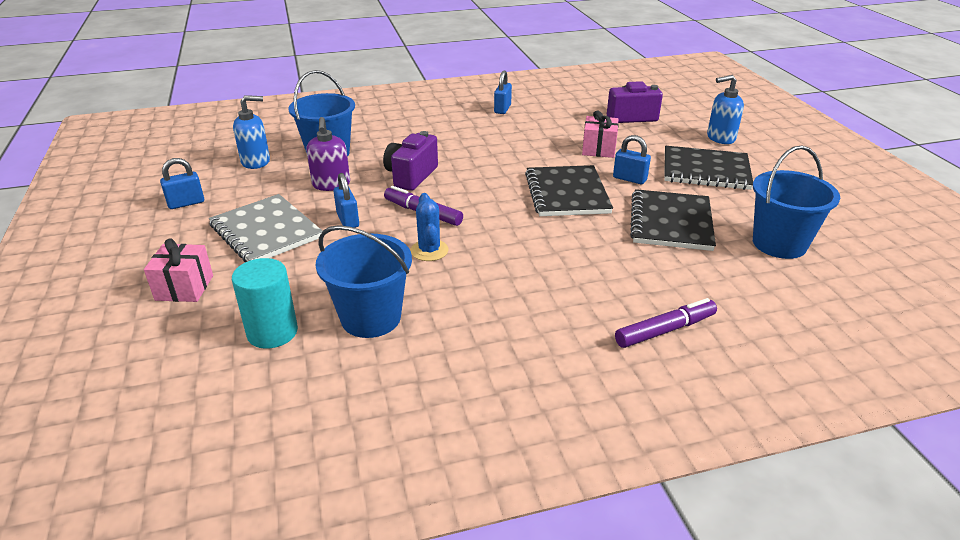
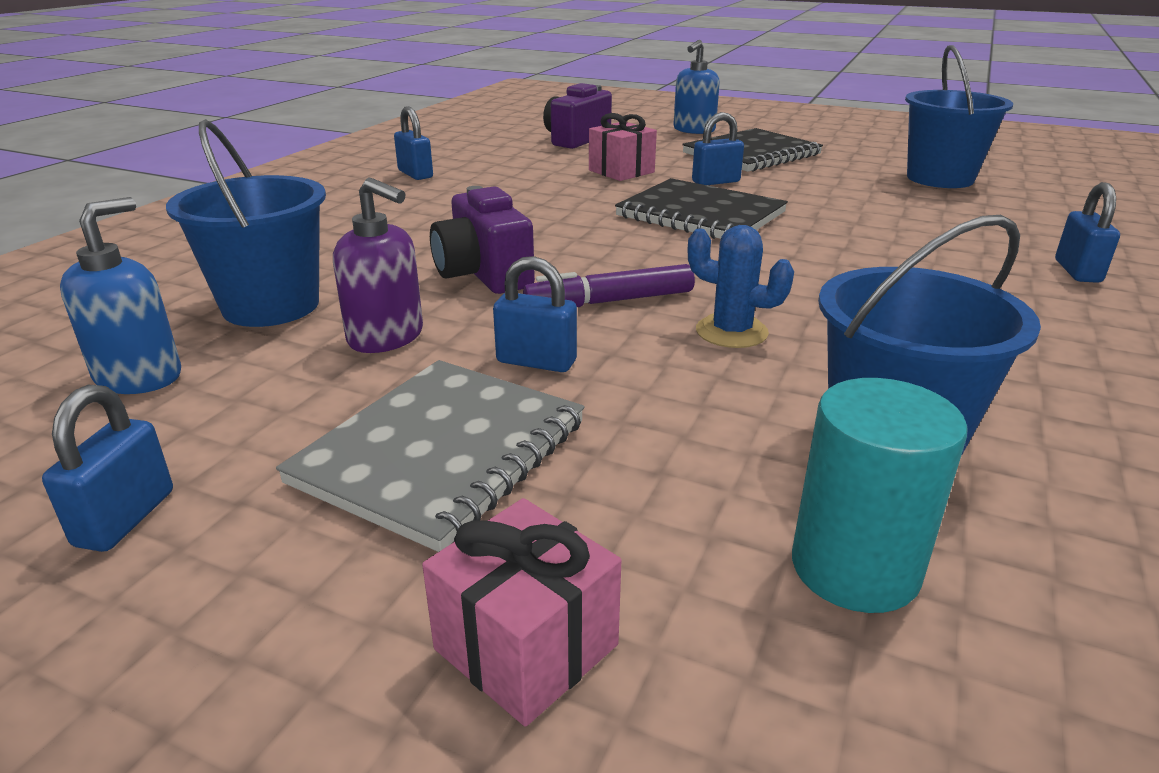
camera: 50 degrees left, 5 degrees down
(266, 231) = (442, 453): grey notebook -> grey notebook turned 60 degrees counterclockwise
(664, 330) = (1077, 271): purple marker -> blue padlock
(670, 222) = (841, 198): black notebook -> none

